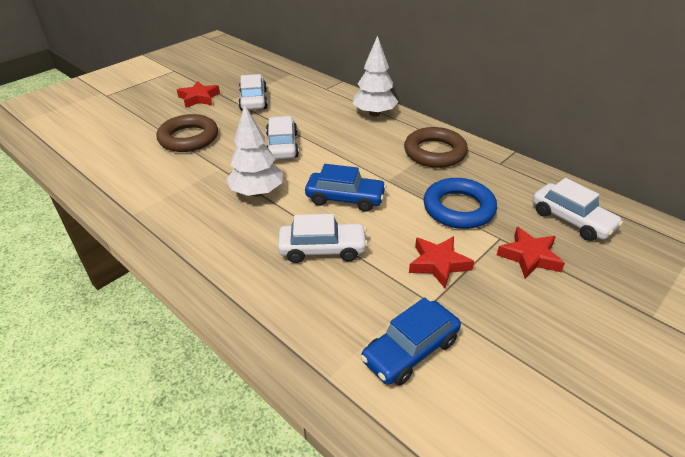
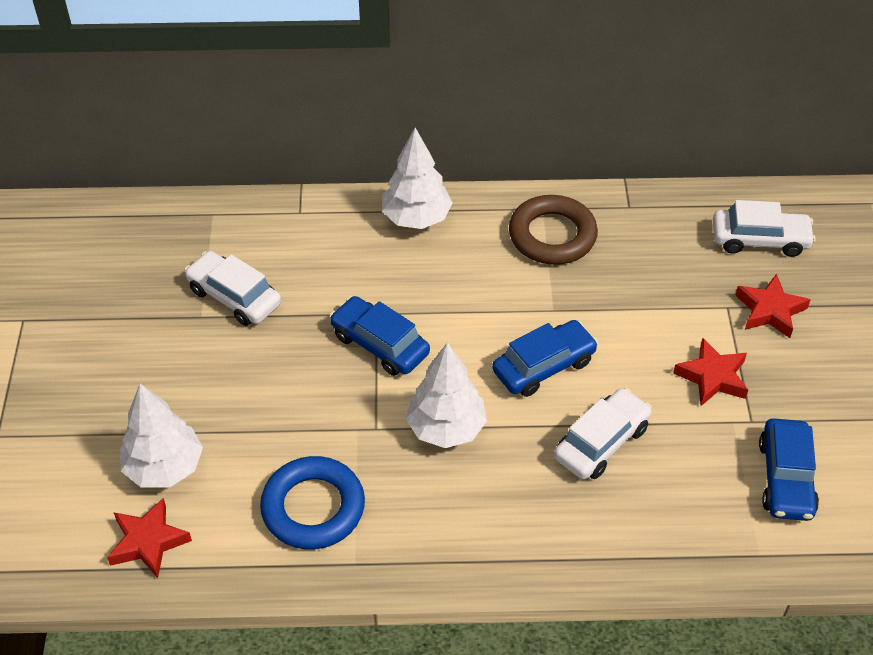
camera: 45 degrees left, 10 degrees up
(133, 135) = (164, 468): none -> white tree
(189, 138) = (247, 417): brown ring -> none
(199, 98) = (152, 345): red star -> red star (148, 542)
(282, 146) = (380, 344): white car -> blue car
(458, 208) = (657, 297): blue ring -> blue ring (313, 508)

